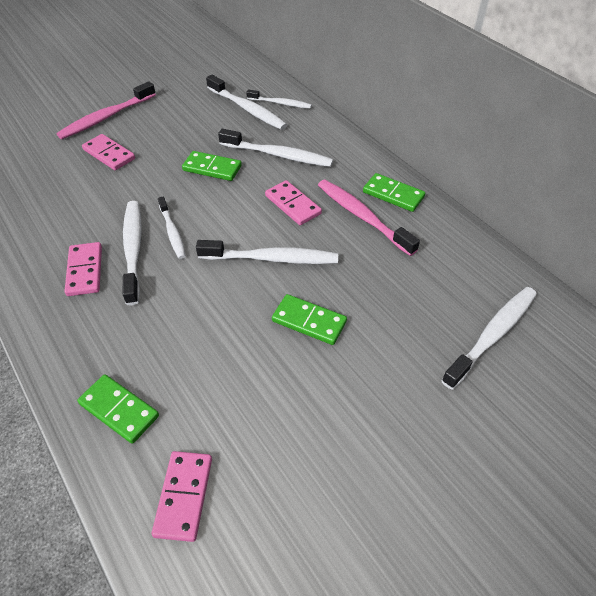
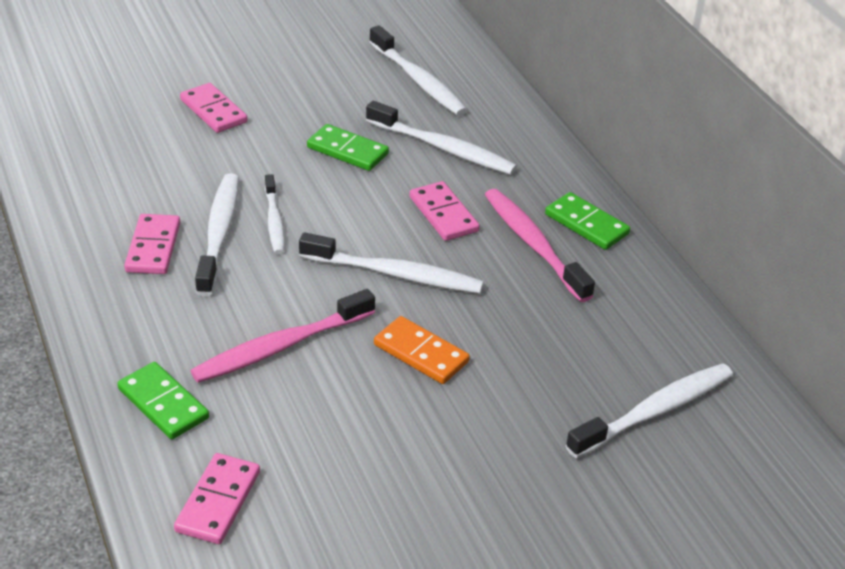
camera: 10 degrees right, 10 degrees down
(106, 117) = (220, 62): pink toothbrush -> pink toothbrush (281, 347)
(280, 103) = (468, 80): white toothbrush -> none
(309, 321) = (421, 353): green domino -> orange domino

